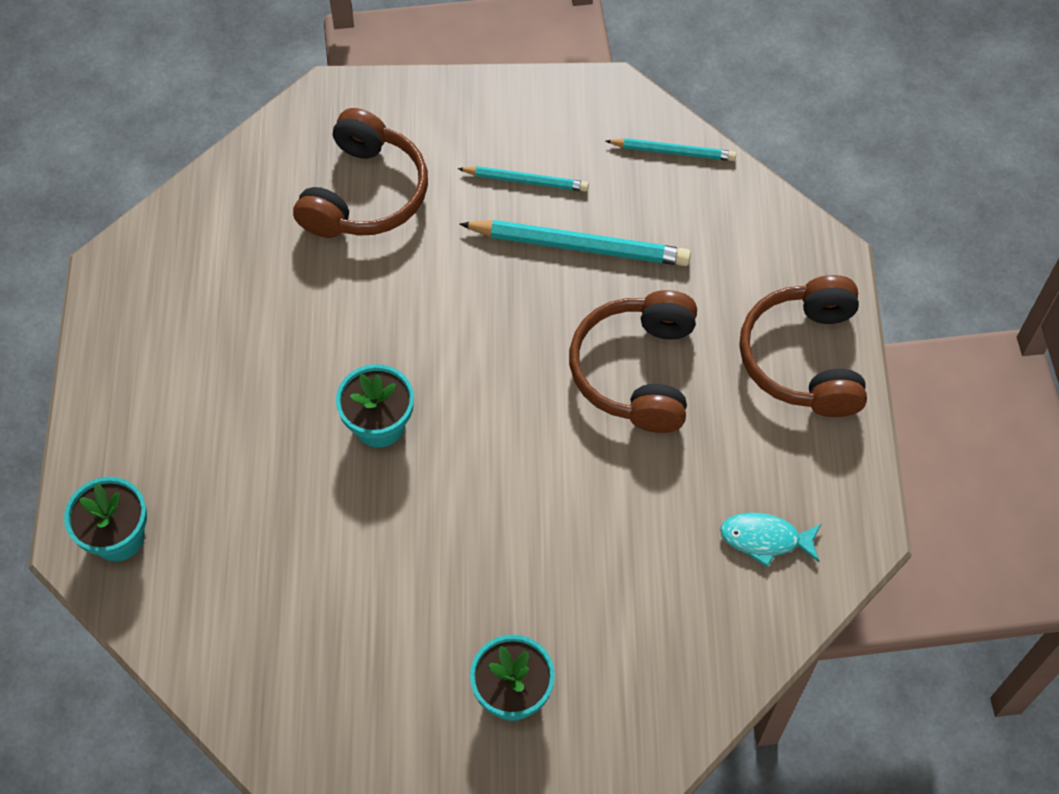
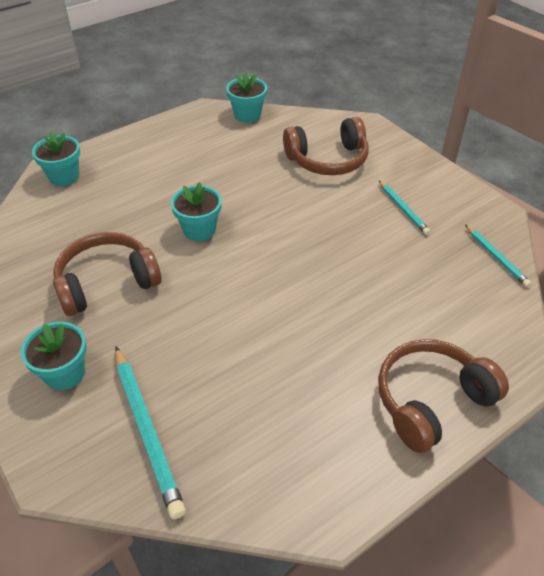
camera: 55 degrees right, 15 degrees down
(176, 223) = (247, 115): none -> turquoise flower pot
(580, 246) = (388, 250): turquoise pencil -> turquoise pencil (147, 430)
(636, 371) = (334, 317): brown headphones -> brown headphones (106, 282)
(765, 539) = (274, 453): turquoise fish -> none

